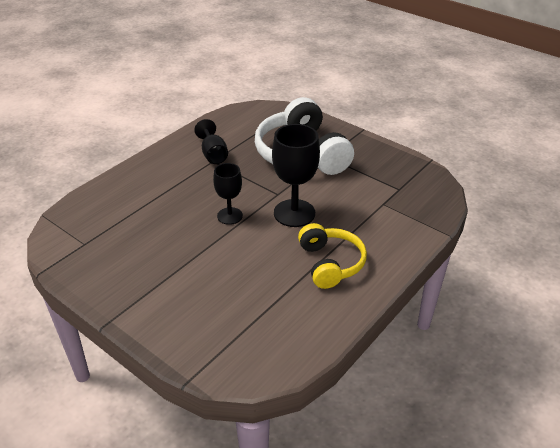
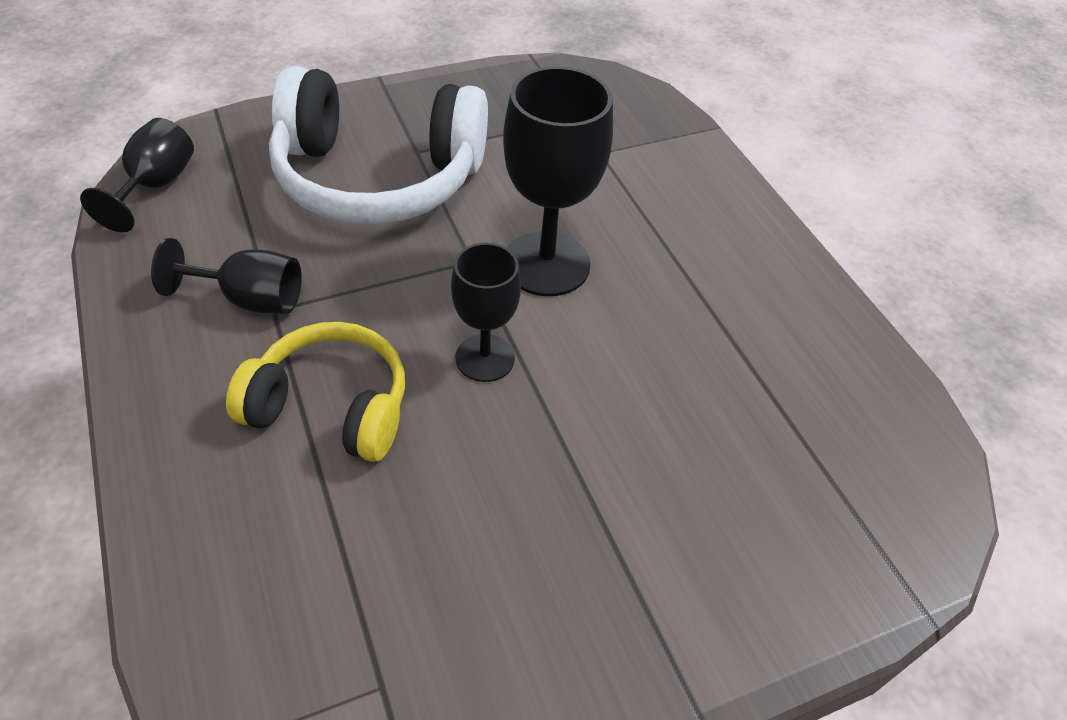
camera: 65 degrees left, 10 degrees up
(248, 112) = (156, 186): none -> black goblet
(330, 263) = (711, 279): yellow headphones -> yellow headphones (331, 406)

